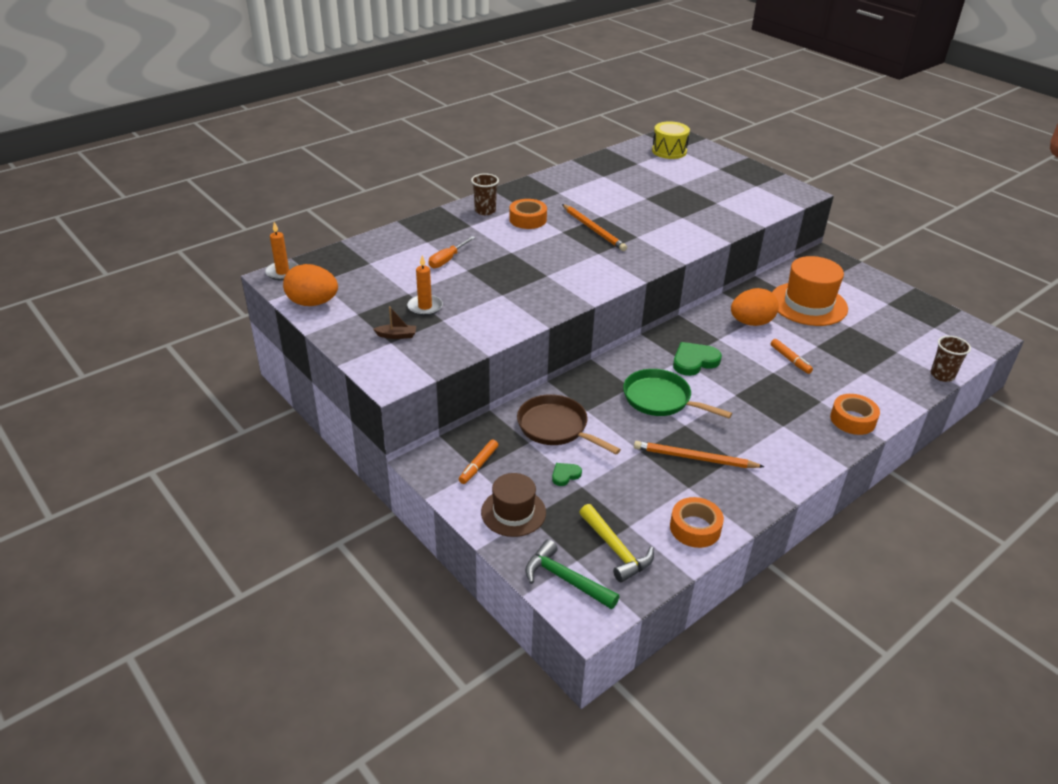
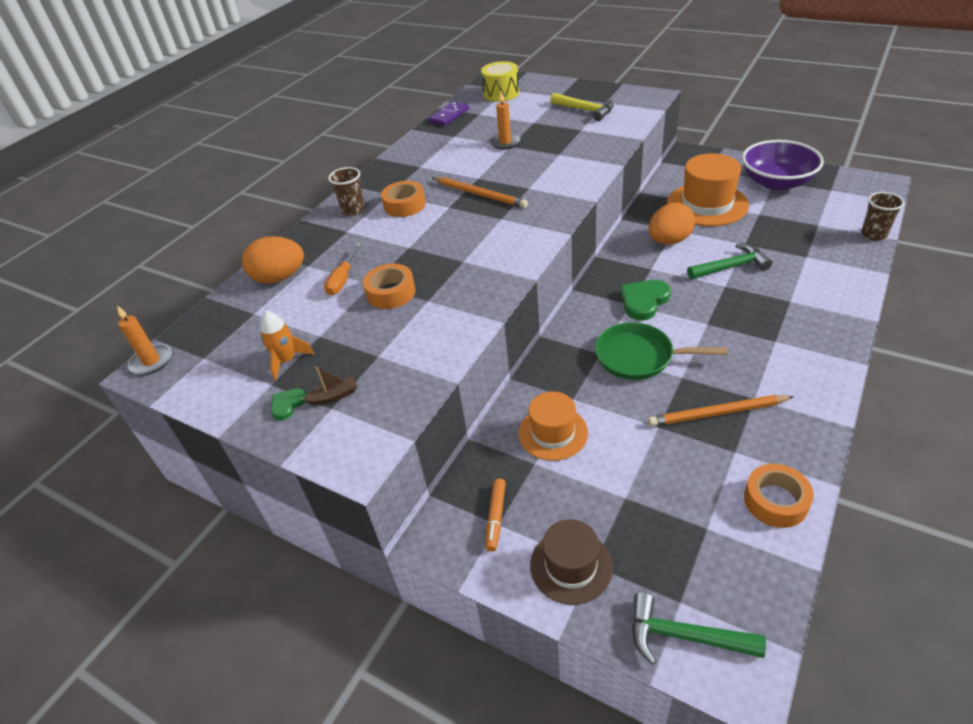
camera: 15 degrees left, 5 degrees up
(313, 303) = (208, 389): orange egg -> orange egg (279, 278)
(376, 302) = (287, 360): none -> orange rocket
(425, 307) = (348, 346): orange candle -> orange candle (505, 143)
(556, 427) = (553, 433): brown pan -> orange hat
(565, 475) = (598, 490): green heart -> green heart (287, 405)
(611, 157) = (449, 116): none -> purple domino
(615, 549) = (713, 568): yellow hammer -> yellow hammer (585, 110)
(790, 359) = (731, 267): orange marker -> green hammer
(852, 420) = (833, 310): orange tape -> orange tape (391, 293)
(888, 305) = (776, 182): none -> purple bowl

